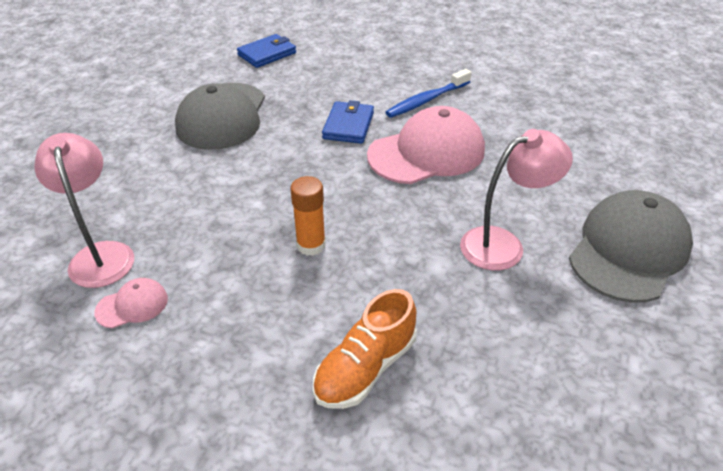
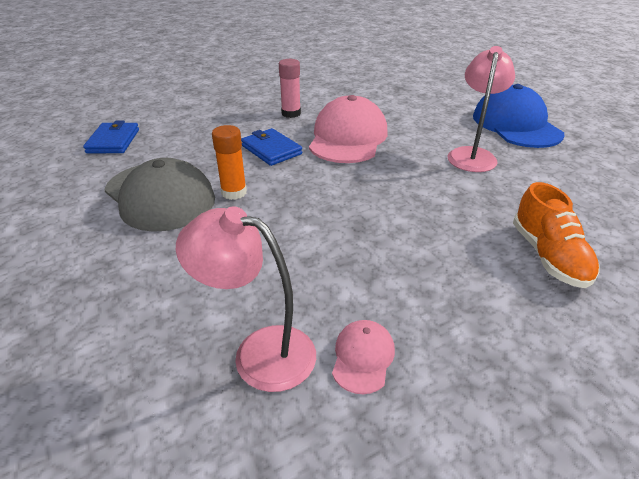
camera: 50 degrees left, 5 degrees down
(311, 245) = (391, 223): orange glue stick -> orange glue stick (234, 192)
(426, 100) = (291, 113): blue toothbrush -> pink glue stick
(629, 250) = (516, 125): grey cap -> blue cap

